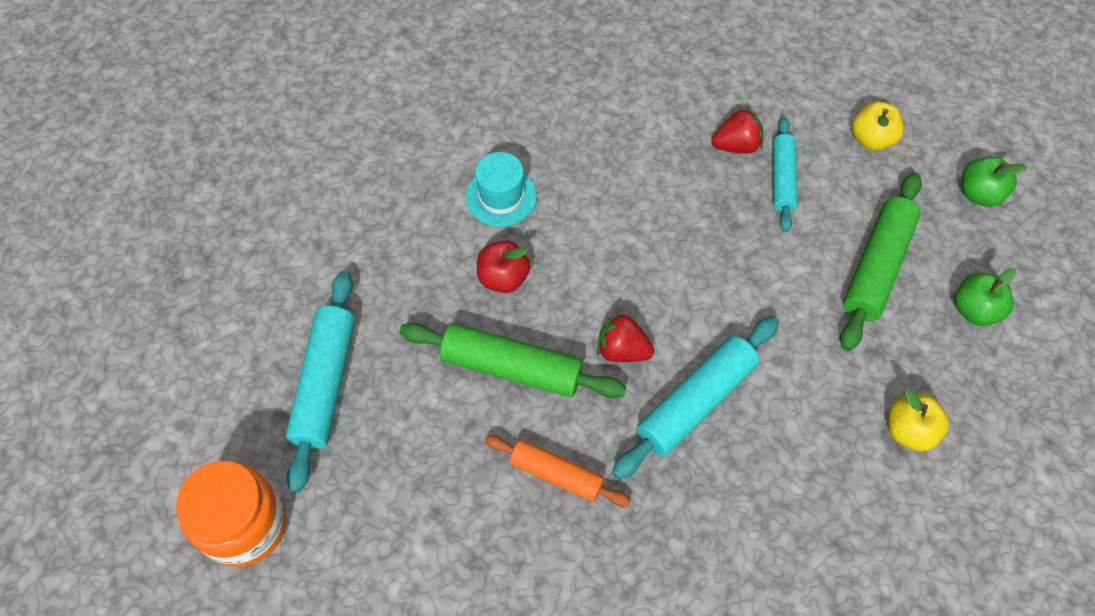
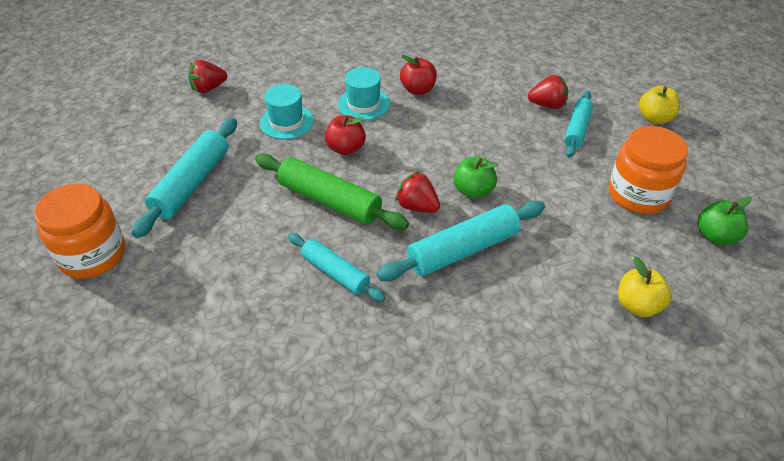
camera: 15 degrees right, 15 degrees down
(280, 215) = (208, 88): none -> red strawberry
(410, 250) = (286, 122): none -> turquoise hat
(556, 474) = (335, 273): orange rolling pin -> turquoise rolling pin
(564, 155) = (418, 89): none -> red apple
(877, 267) = (638, 194): green rolling pin -> orange jar
(979, 194) = (736, 164): green apple -> green apple (473, 191)

